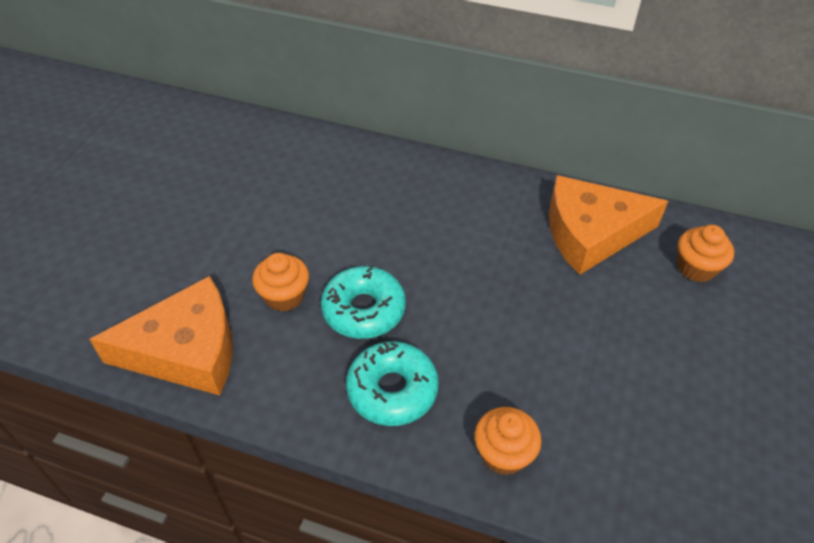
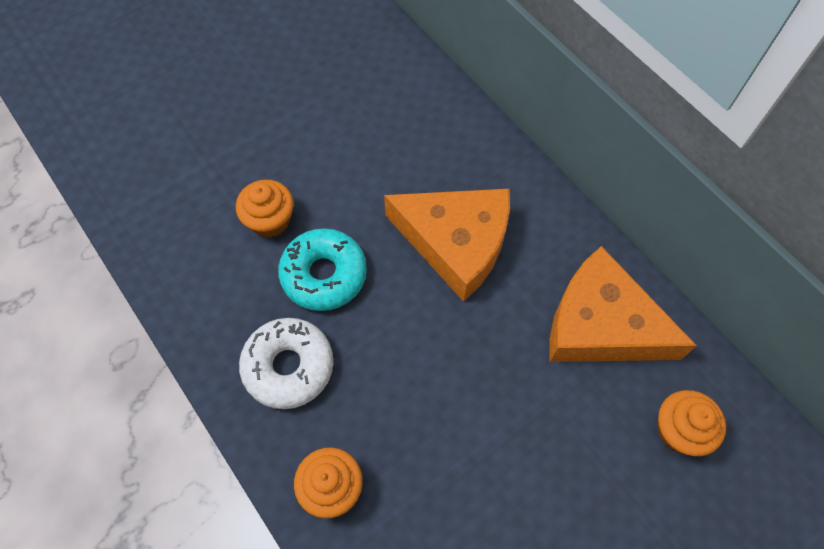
camera: 35 degrees right, 15 degrees up
(186, 350) = (161, 225): orange cheese -> orange cheese (456, 243)
(392, 390) = (288, 367): turquoise donut -> white donut

